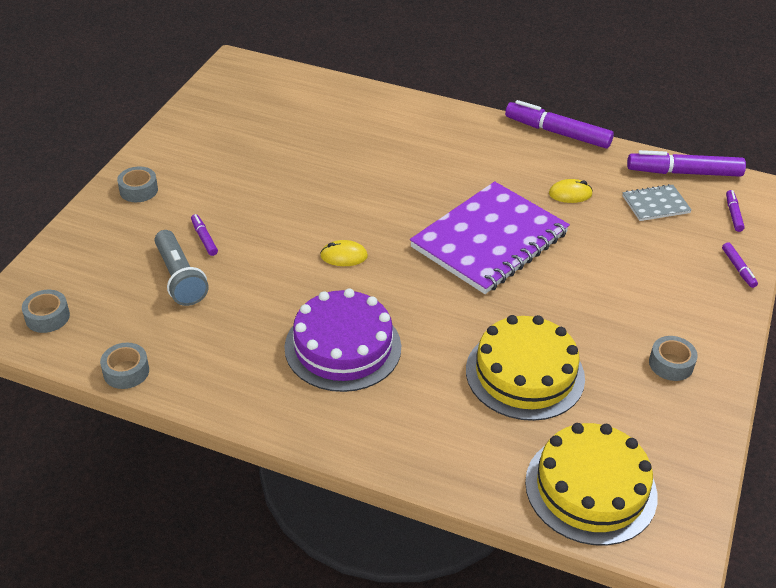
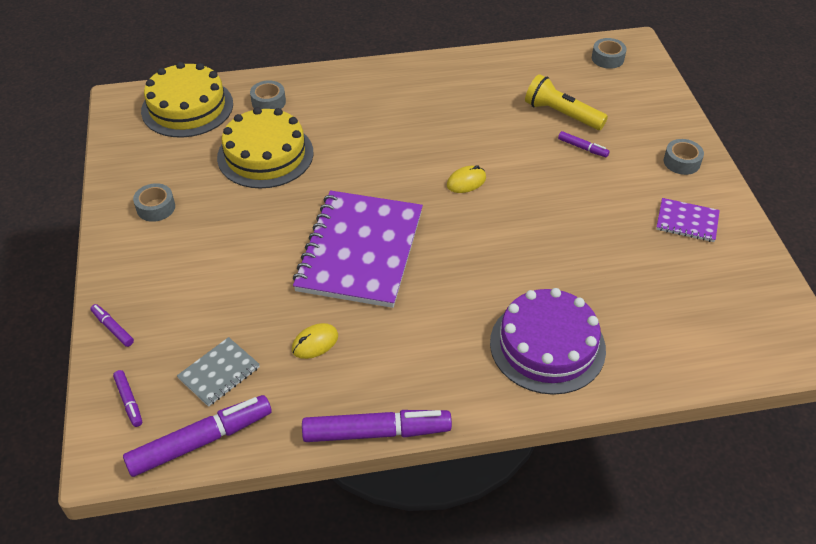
camera: 150 degrees right, 5 degrees up
(126, 371) = (521, 53): grey tape -> grey tape (268, 102)
(179, 278) = (561, 114): grey flashlight -> yellow flashlight
(202, 151) = (687, 221): none -> purple notebook
(343, 347) = (404, 119): purple cake -> purple cake (547, 345)

